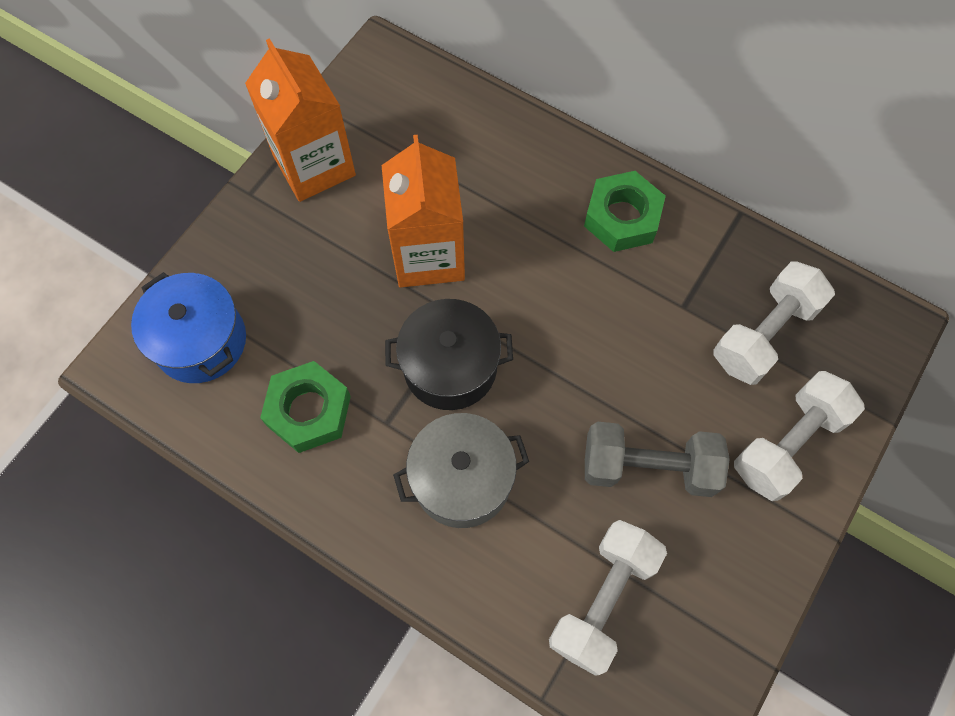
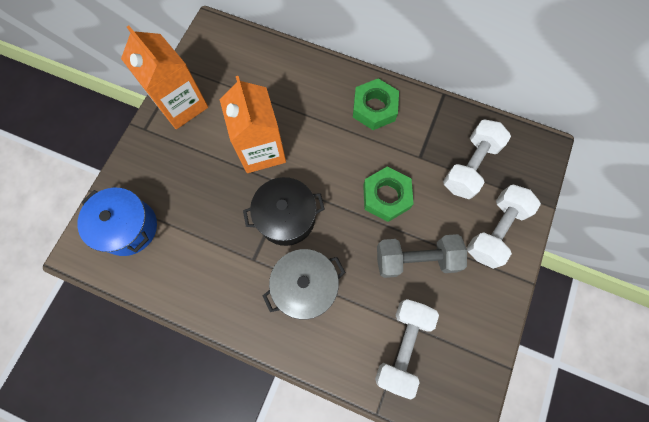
camera: 10 degrees left, 5 degrees up
(308, 411) = (204, 260): green nut -> green nut (386, 196)

